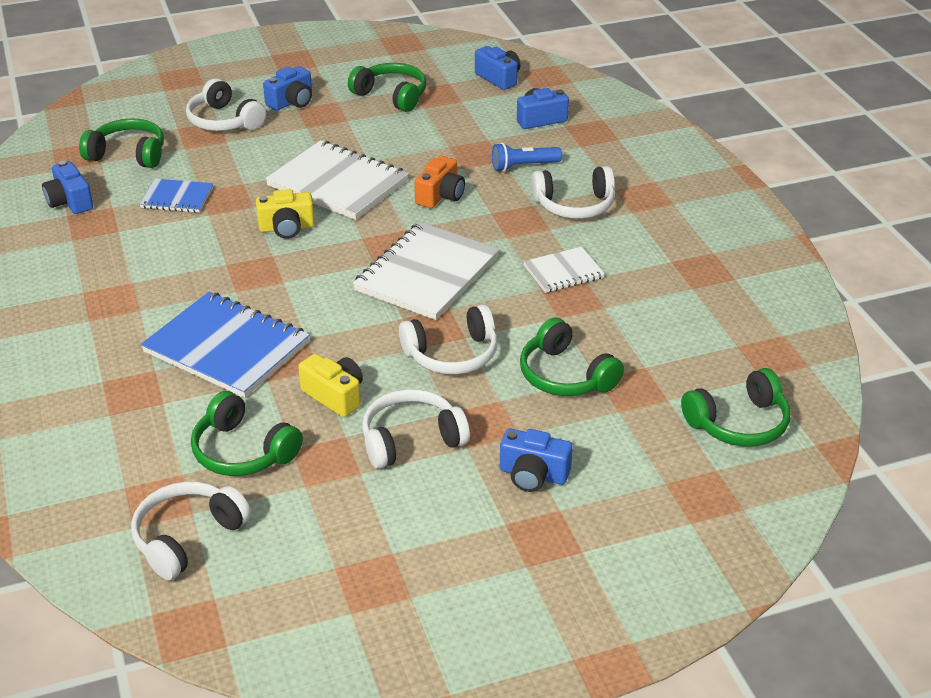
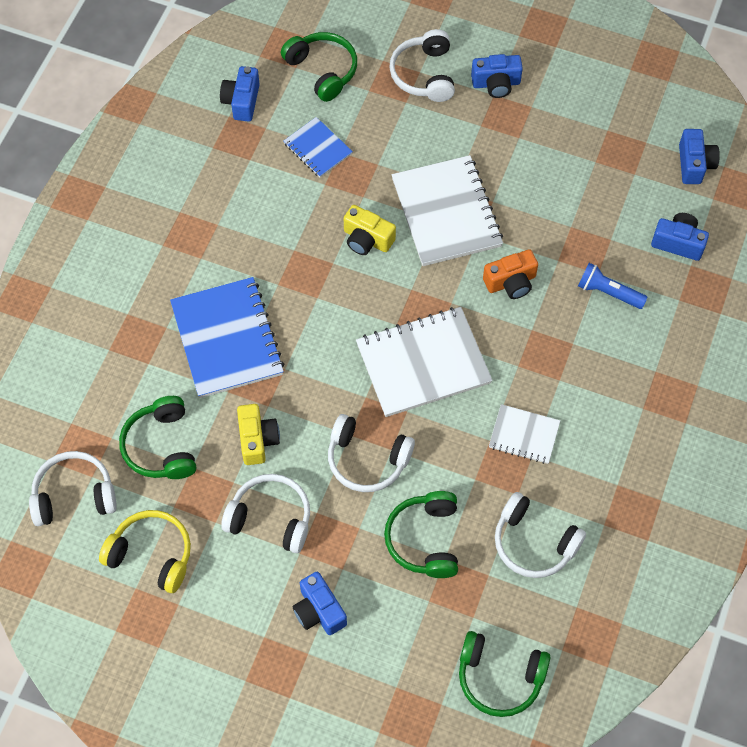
camera: 40 degrees right, 25 degrees up
(323, 533) = (152, 554): none -> yellow headphones
(391, 96) = (583, 128): green headphones -> none
(574, 205) = (604, 368): white headphones -> white headphones (533, 543)

